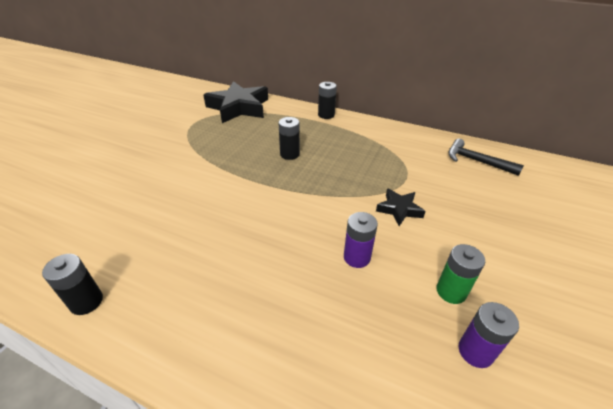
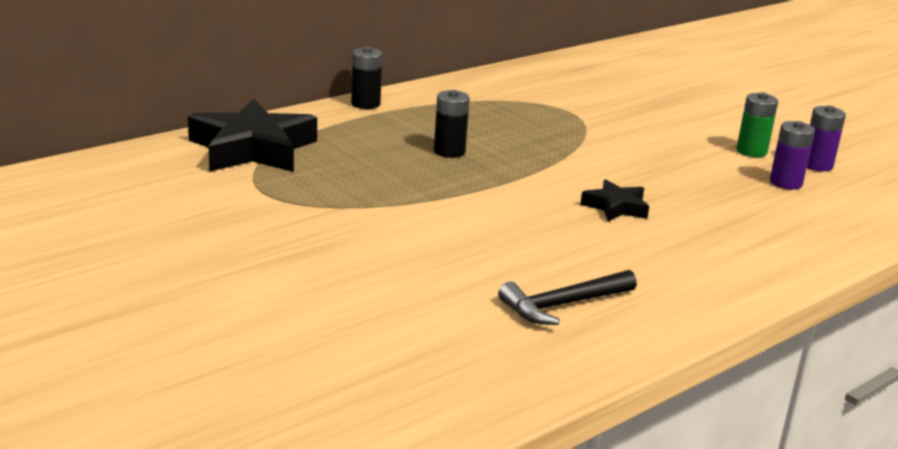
camera: 65 degrees left, 15 degrees down
(86, 302) = (655, 322): black battery -> none
(357, 257) = (682, 172): purple battery -> purple battery (785, 183)
(399, 209) = (623, 133): black star -> black star (616, 207)
(476, 161) = (571, 74): black hammer -> black hammer (563, 305)

